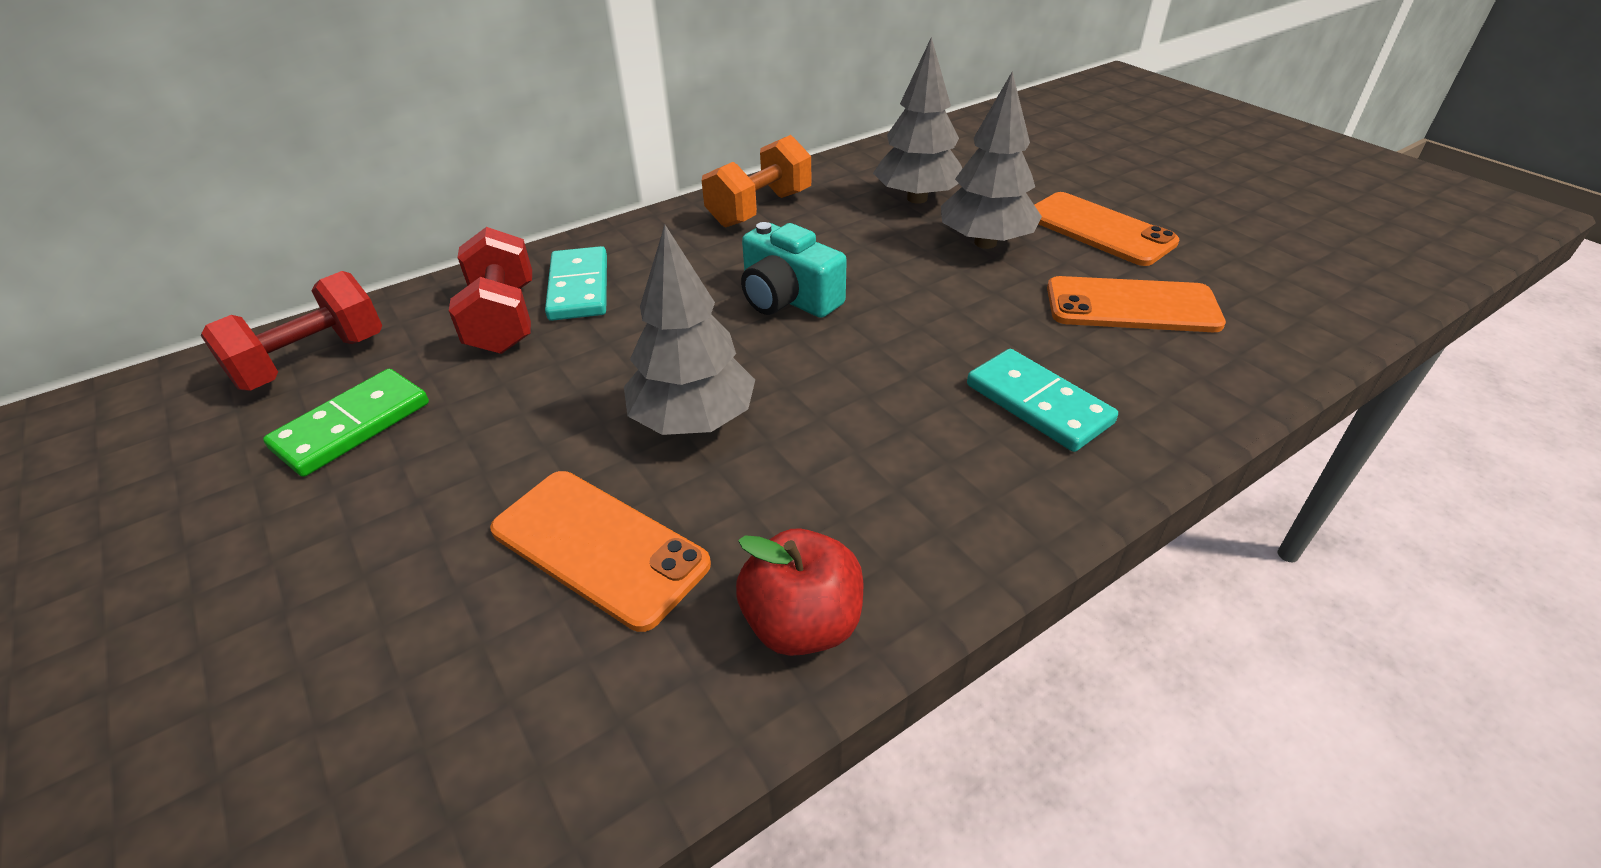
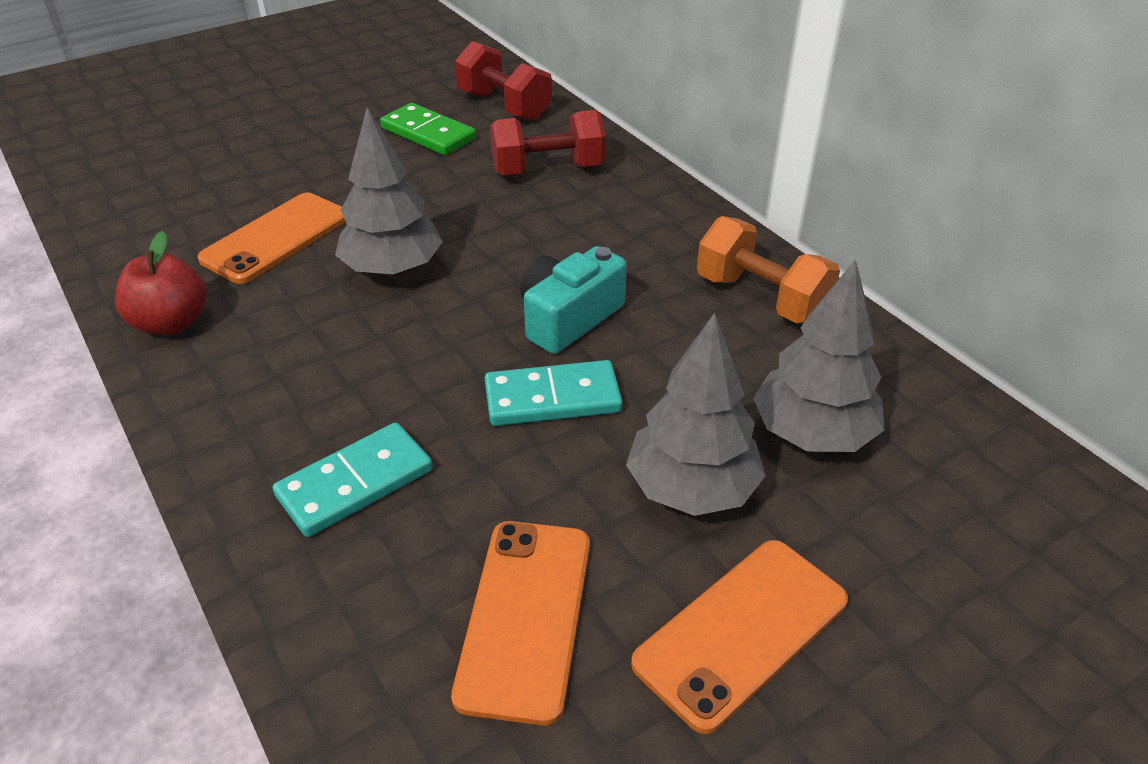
camera: 90 degrees right, 0 degrees up
(578, 288) = (594, 198): turquoise domino -> turquoise domino (552, 398)

